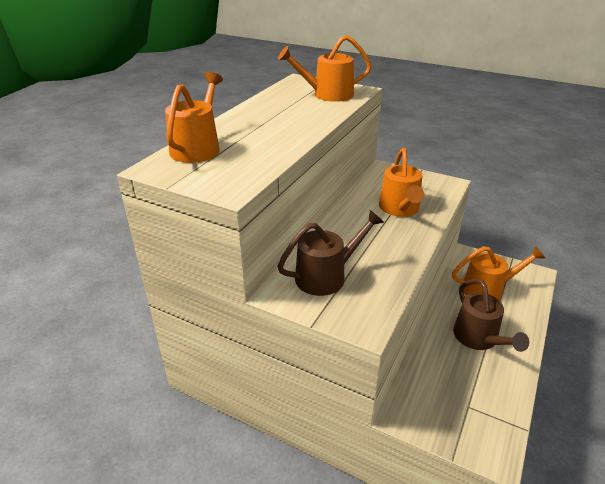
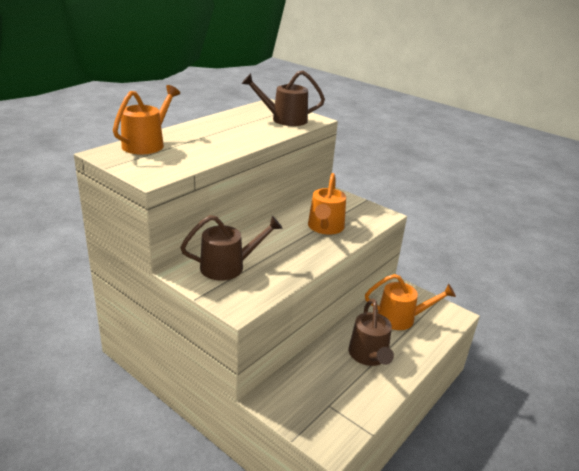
camera: 10 degrees right, 5 degrees down
(327, 95) = (284, 119): orange watering can -> brown watering can

